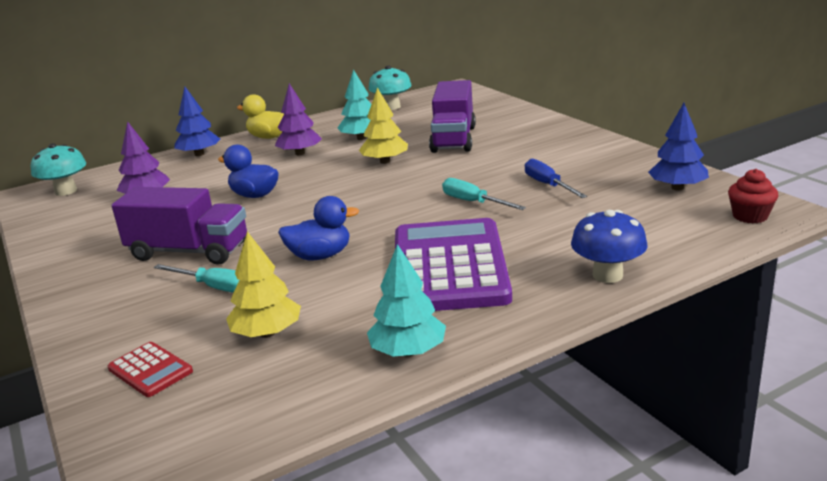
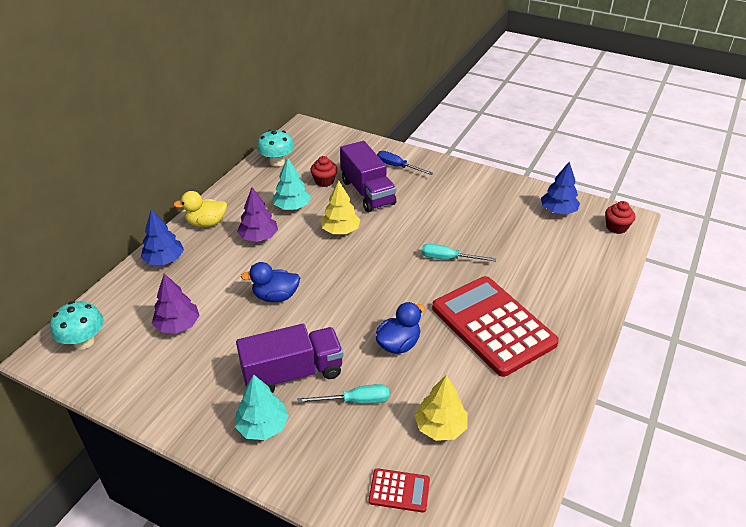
camera: 35 degrees left, 15 degrees up
(408, 351) = (540, 406): turquoise tree -> turquoise tree (262, 426)
(419, 125) = (324, 181): none -> red cupcake
(449, 266) = (493, 325): purple calculator -> red calculator
(548, 185) = (480, 228): blue screwdriver -> blue screwdriver (398, 167)
(607, 275) = (587, 302): blue mushroom -> none

